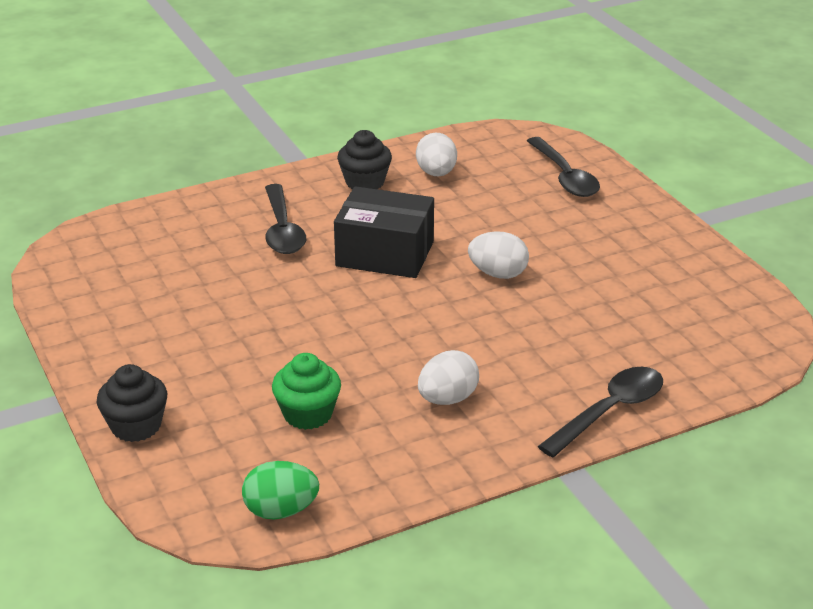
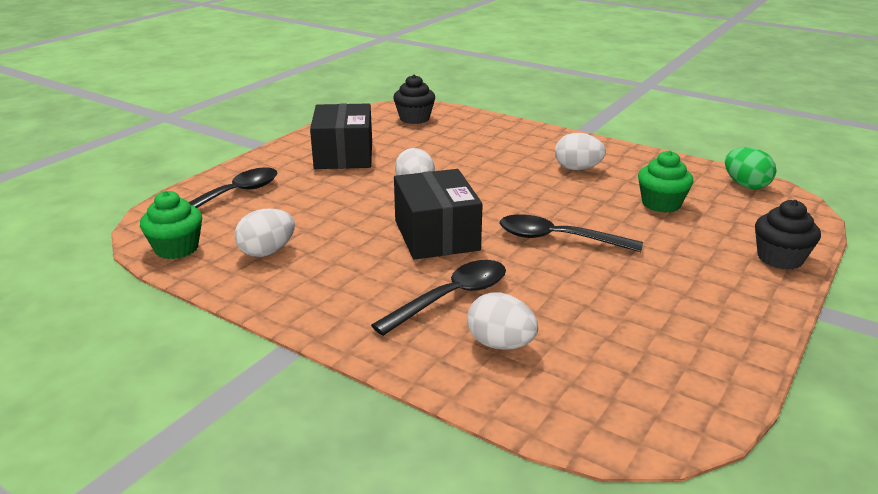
camera: 120 degrees left, 5 degrees down
(206, 230) = (500, 344): none -> white egg
(365, 182) = (315, 284): black cupcake -> black cupcake (414, 118)
(480, 140) = (176, 248): none -> green cupcake
(609, 411) = (523, 130): black spoon -> black spoon (558, 239)
(623, 255) = (343, 155): none -> black box

